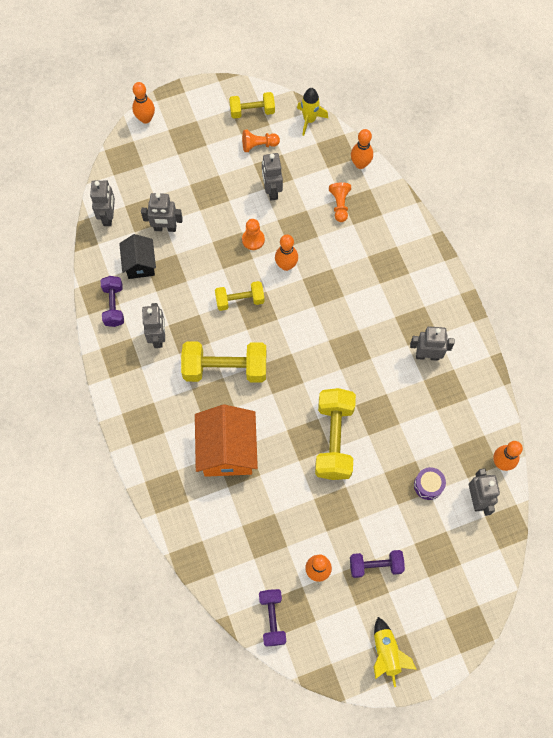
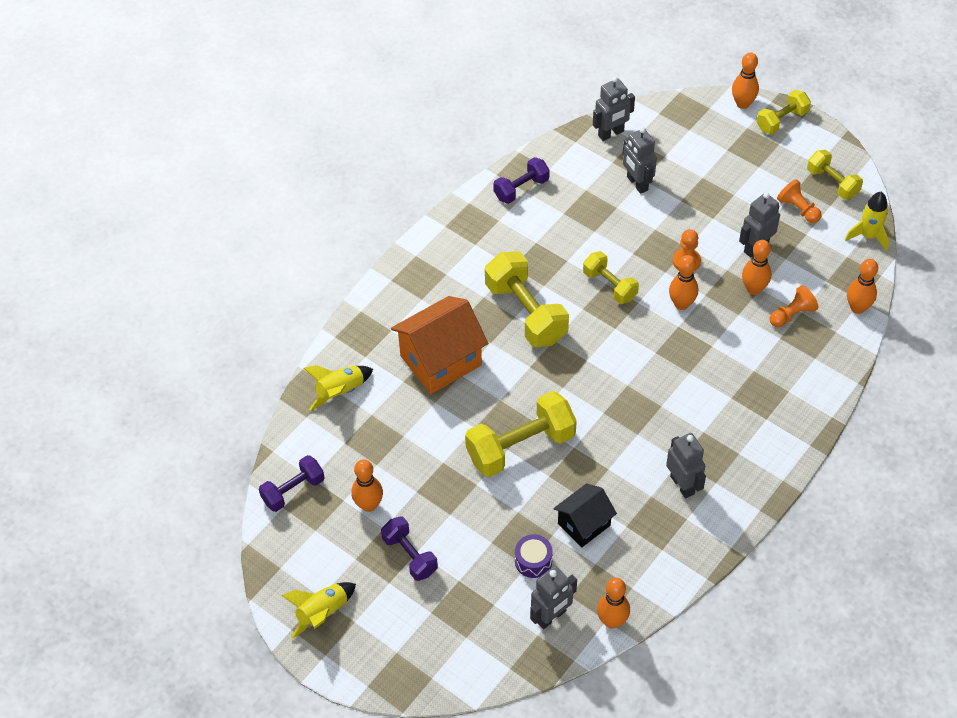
camera: 60 degrees right, 15 degrees down
(140, 264) = (581, 185): black house -> black house (584, 524)
(158, 337) = (516, 241): grey robot -> none
(178, 105) = (781, 120): none -> yellow dumbbell
(208, 537) = (340, 392): none -> yellow rocket
(304, 214) = (753, 289): none -> orange bowling pin

